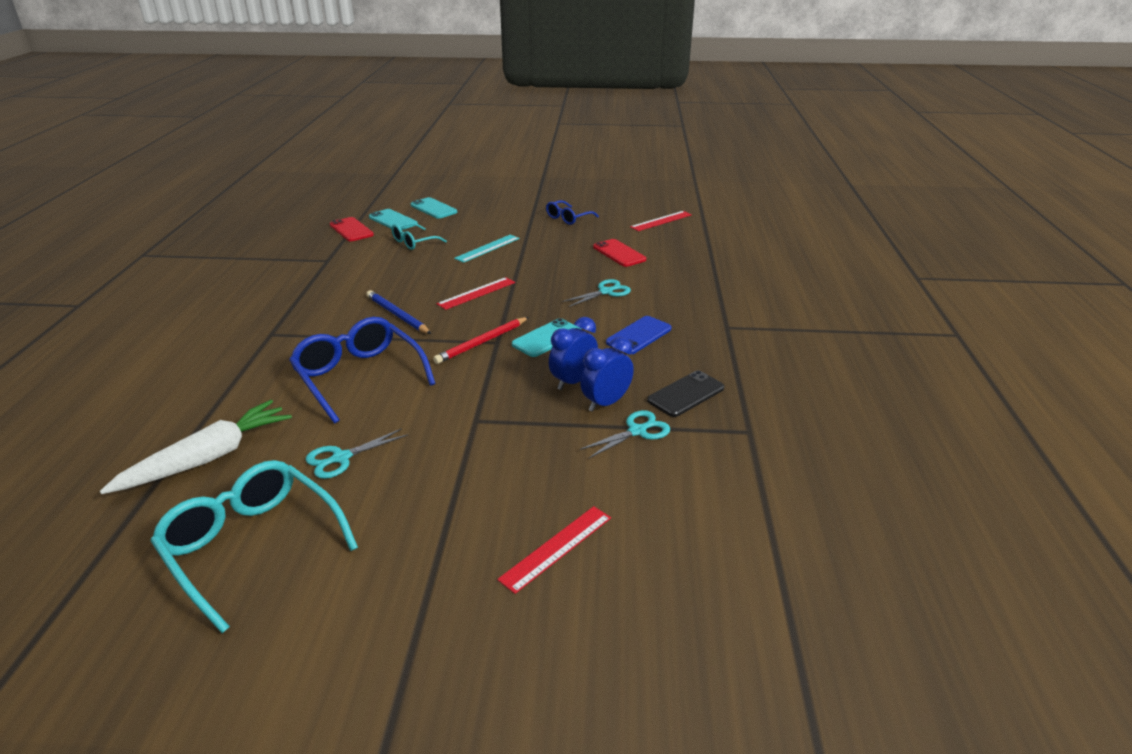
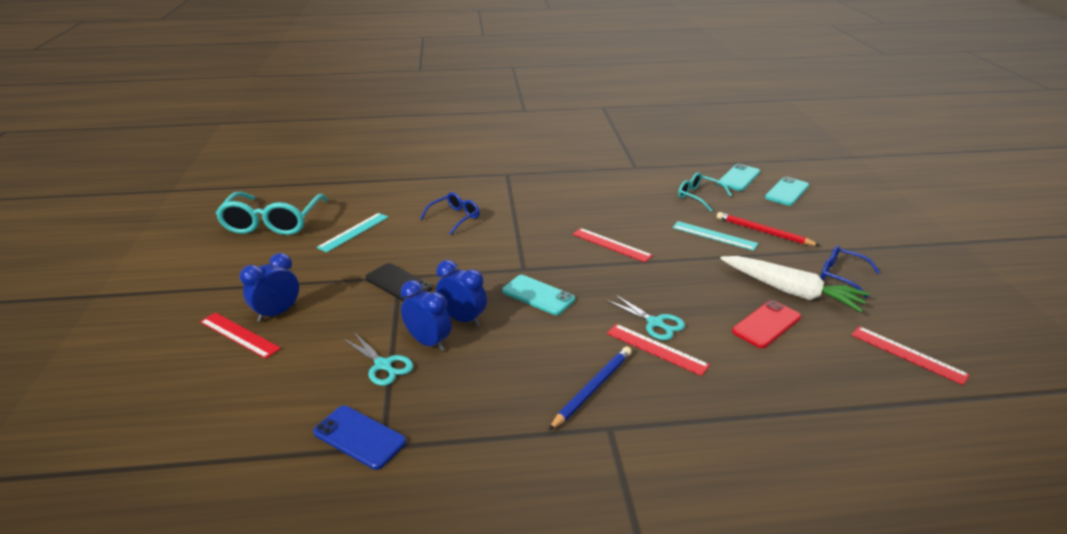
camera: 80 degrees right, 0 degrees up
(208, 458) = (357, 190): white carrot -> white carrot (791, 291)
(252, 546) = (273, 223): turquoise glasses -> turquoise glasses turned 150 degrees clockwise
(341, 458) = (354, 232): turquoise scissors -> turquoise ruler
(351, 230) = (702, 164): red phone -> none
(359, 376) = (455, 218): blue glasses -> blue glasses, size x0.55
(397, 315) = (553, 215): blue pencil -> blue pencil (592, 389)
(482, 342) = (520, 262): red pencil -> red pencil (763, 232)
(517, 517) = (277, 313): none -> blue clock
(638, 335) = (562, 354): blue phone -> blue phone (359, 437)
(639, 296) = (656, 349): none -> red ruler
(686, 394) = (449, 396): black phone -> black phone (398, 283)

